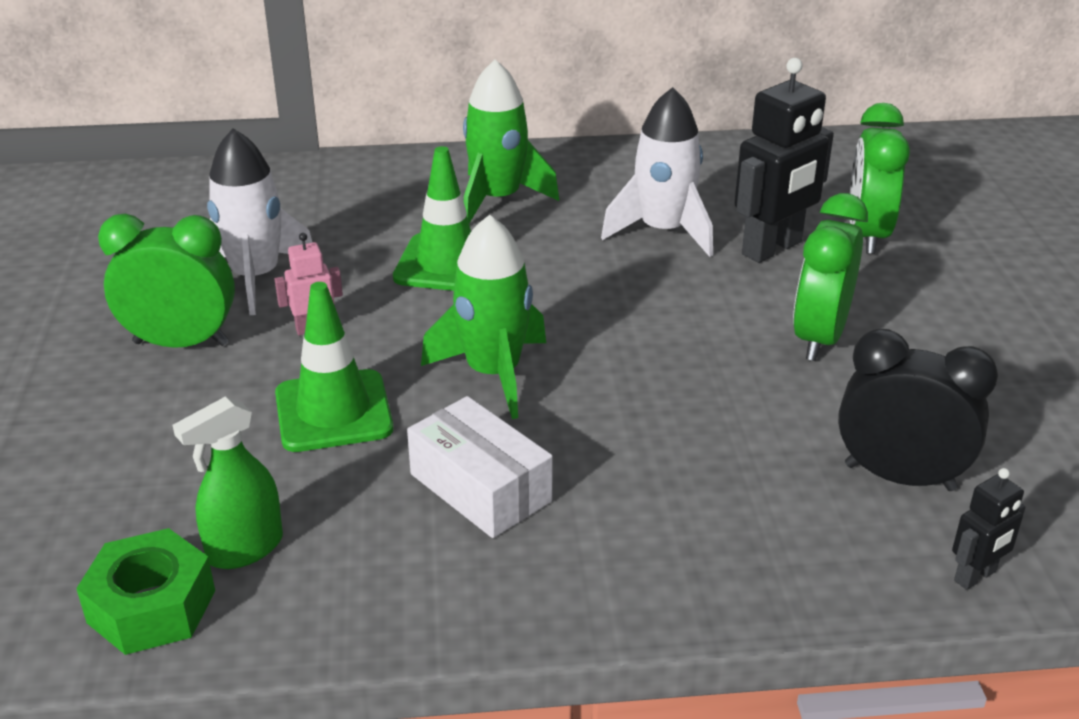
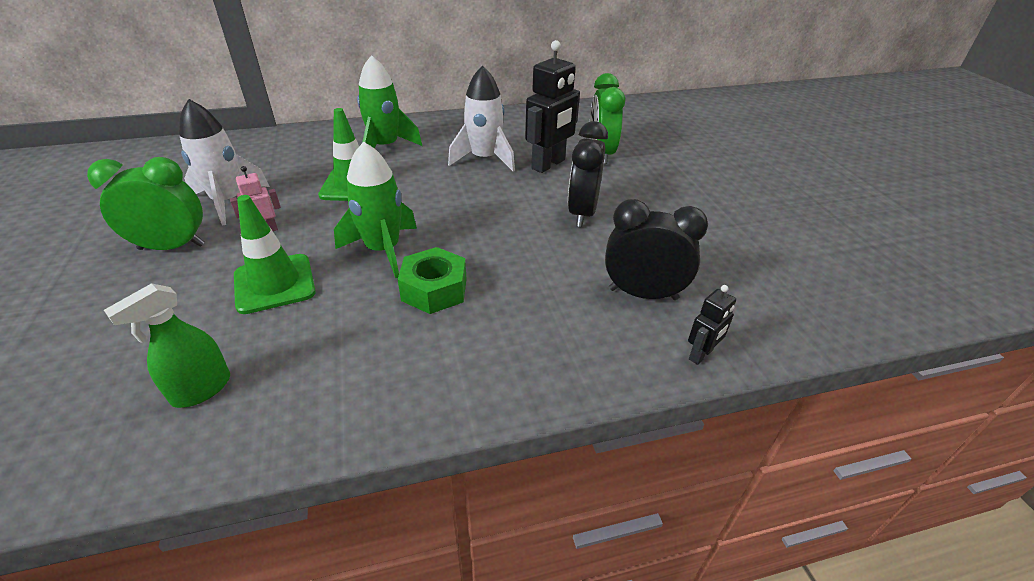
camera: 10 degrees left, 5 degrees up
(151, 607) = (121, 445): green nut -> green nut (434, 290)
(480, 487) = (374, 327): white box -> none
(819, 338) = (582, 213): green clock -> black clock

